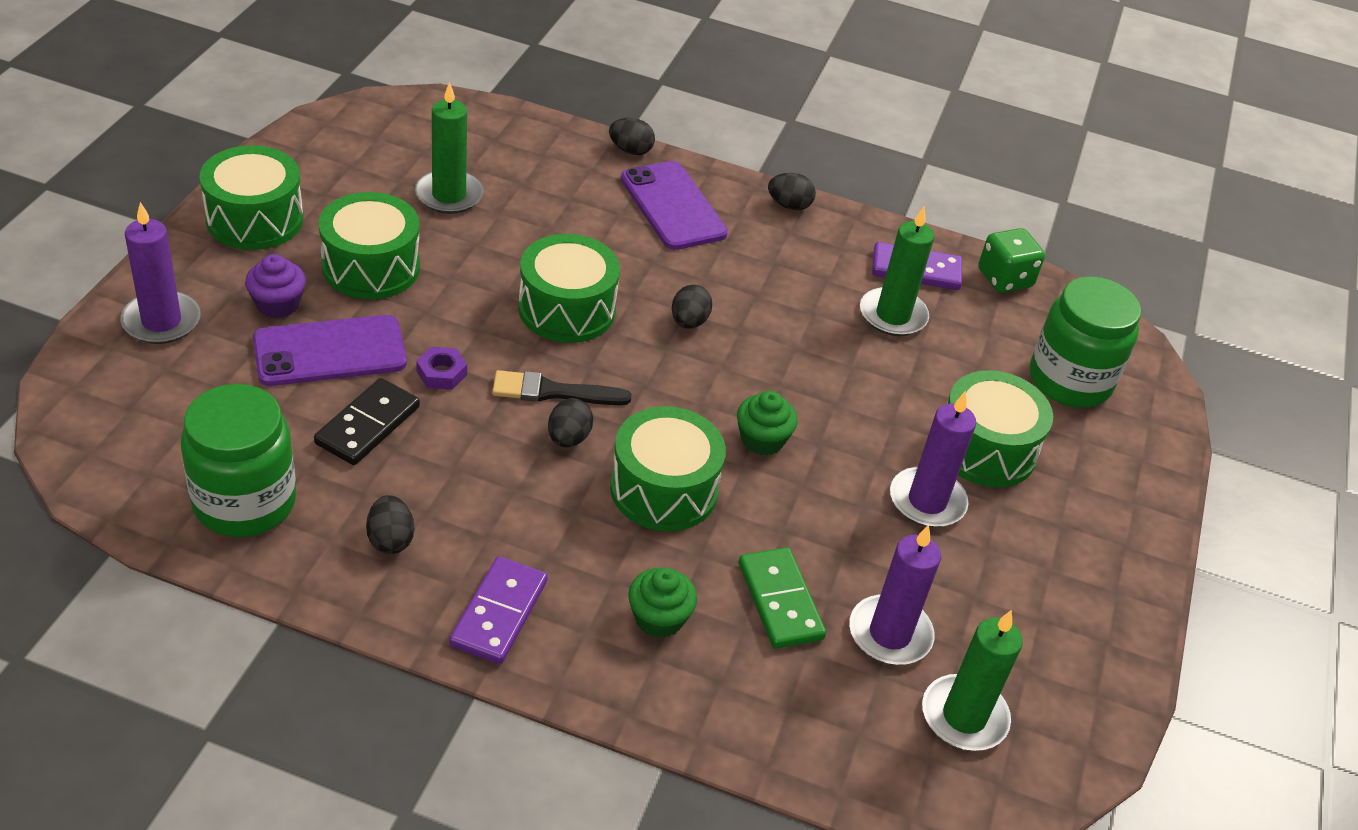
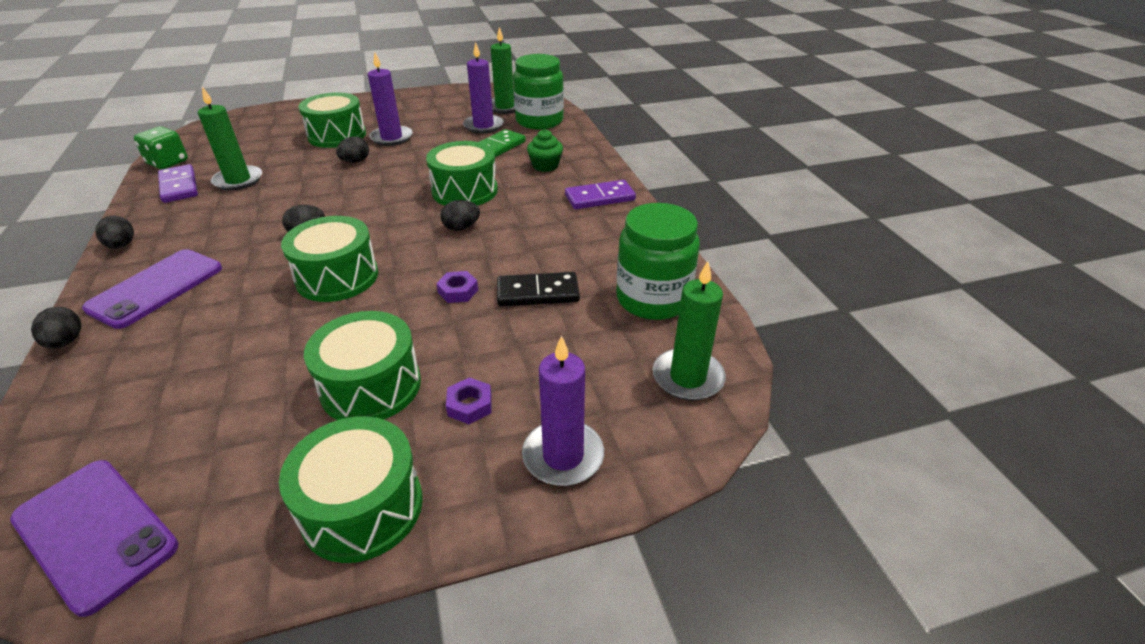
camera: 120 degrees left, 5 degrees down
(278, 304) = (470, 405): purple cupcake -> purple nut
(330, 351) = (492, 346): purple phone -> purple phone (95, 532)
(390, 539) = (604, 242): black egg -> black egg (355, 161)
(449, 195) = (219, 404): green candle -> green candle (687, 377)
(553, 392) = (428, 248): black brush -> none
(762, 440) = (394, 181): green cupcake -> none
(1069, 381) = (258, 131): green jar -> green jar (539, 121)

